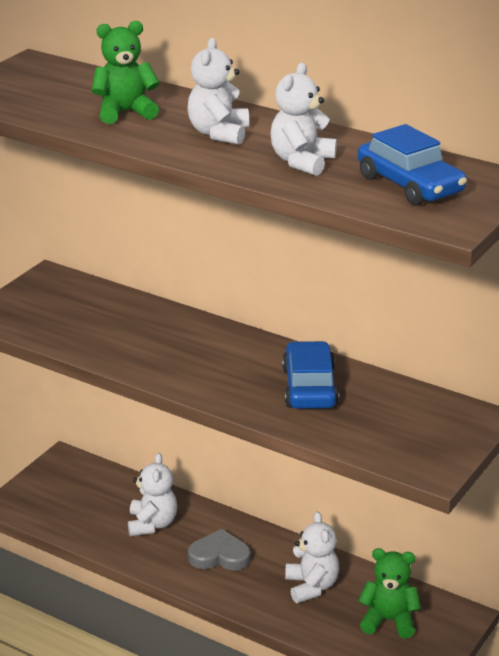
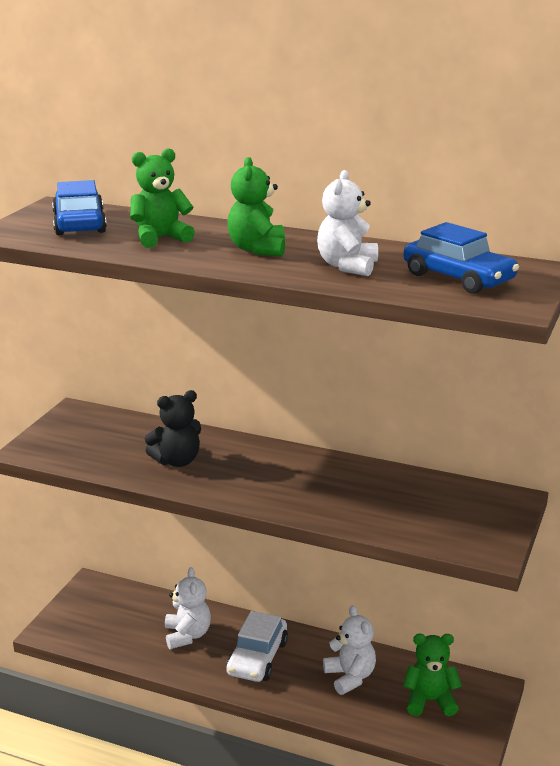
camera: 10 degrees left, 5 degrees down
(140, 342) = (177, 461): none -> black teddy bear
(219, 133) = (257, 249): white teddy bear -> green teddy bear
(219, 556) = (257, 658): grey heart -> white car
(309, 388) = (349, 488): blue car -> blue car (79, 224)

